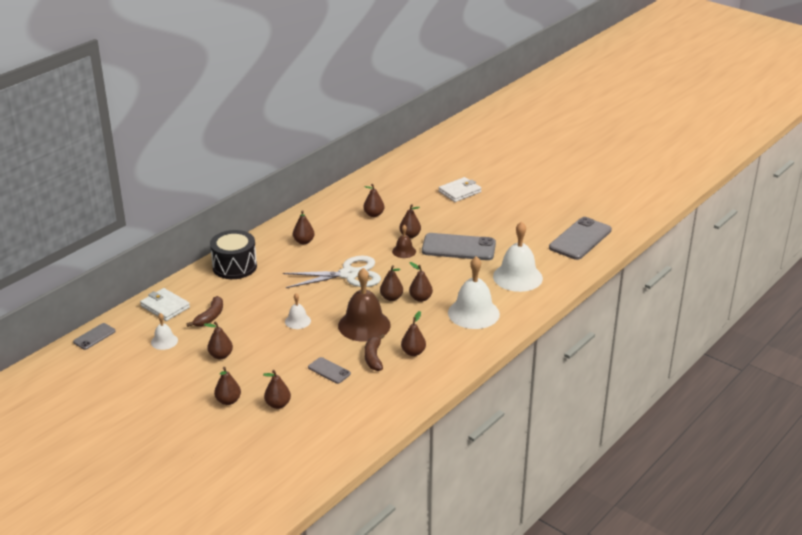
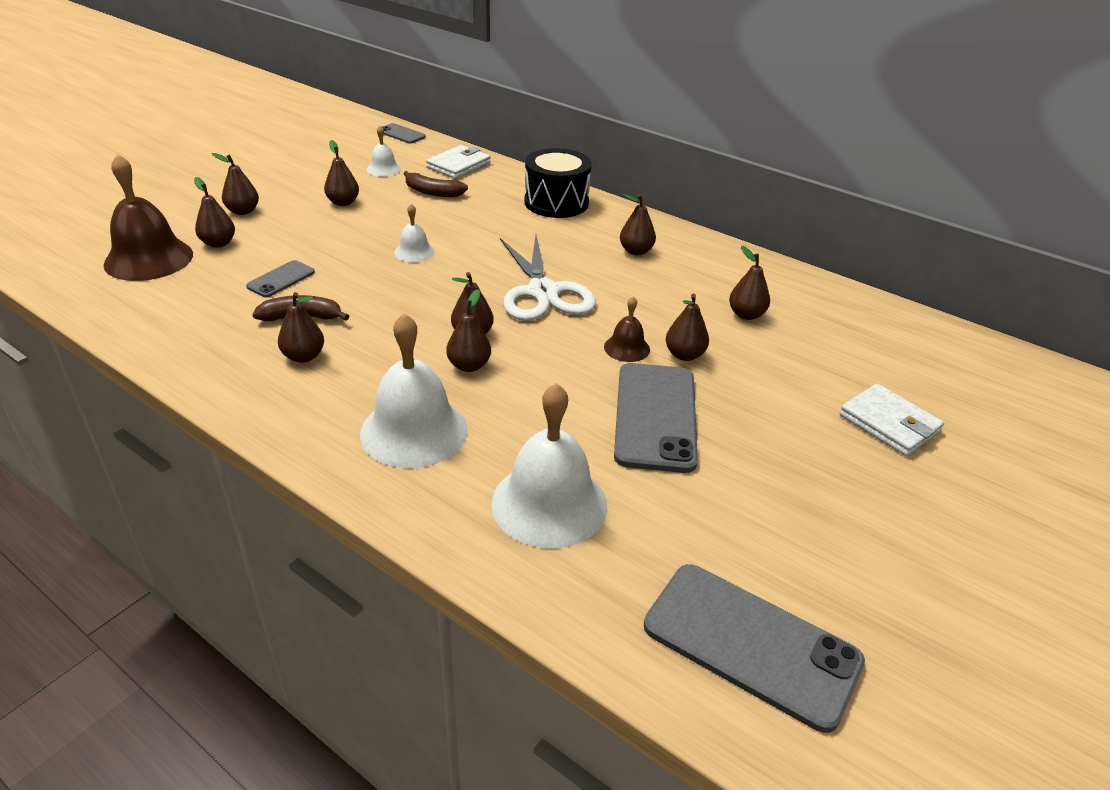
camera: 85 degrees right, 5 degrees up
(364, 325) = (393, 308): brown bell -> brown bell (149, 259)

